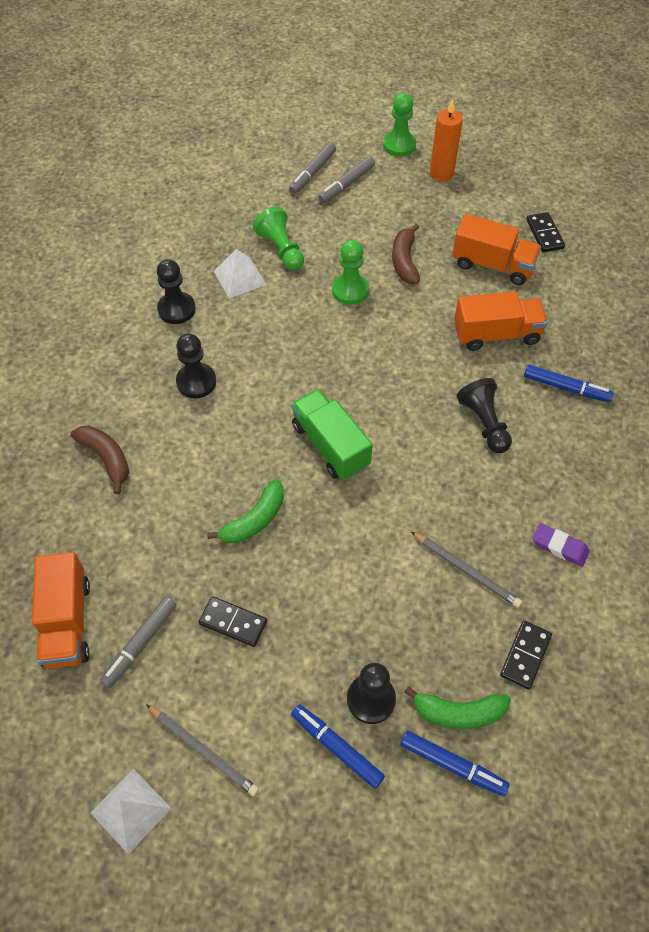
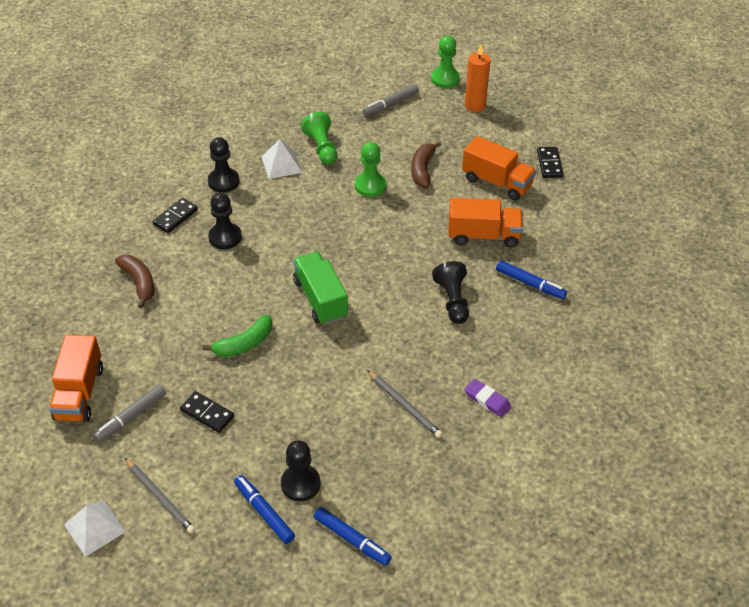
camera: 10 degrees right, 10 degrees down
(312, 173) = (364, 92): grey marker -> none
(458, 712) = (367, 504): green banana -> none
(525, 655) = (434, 473): black domino -> black domino (175, 217)

